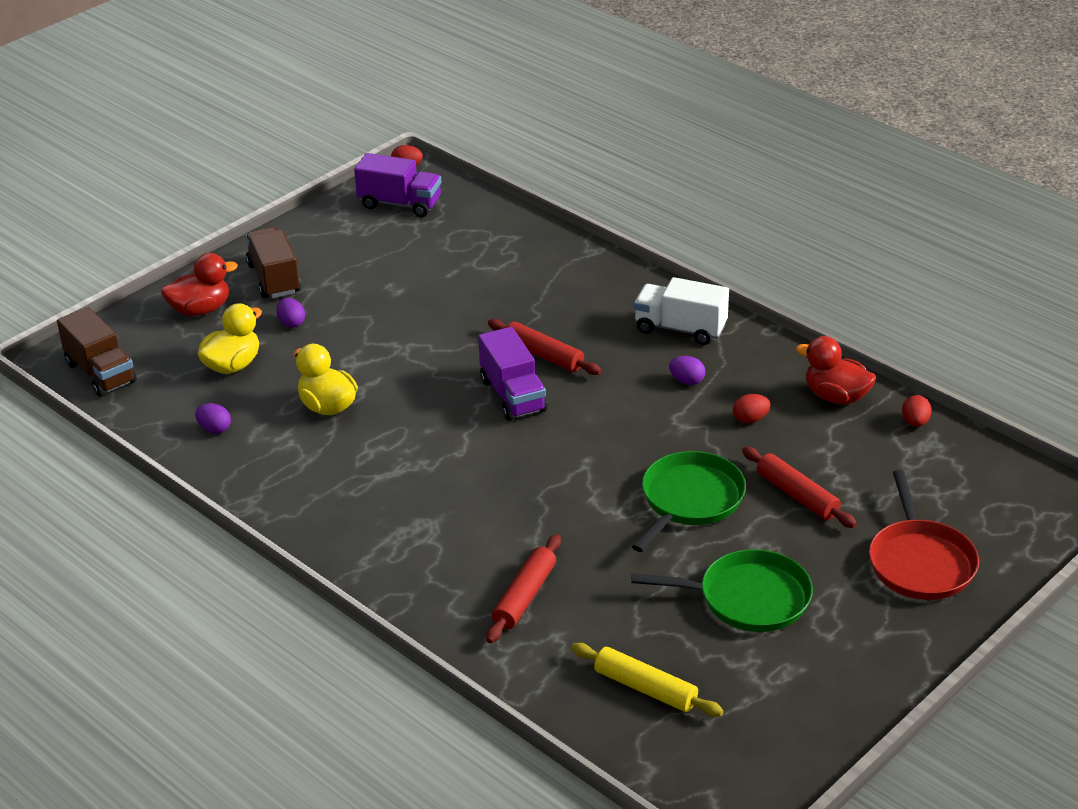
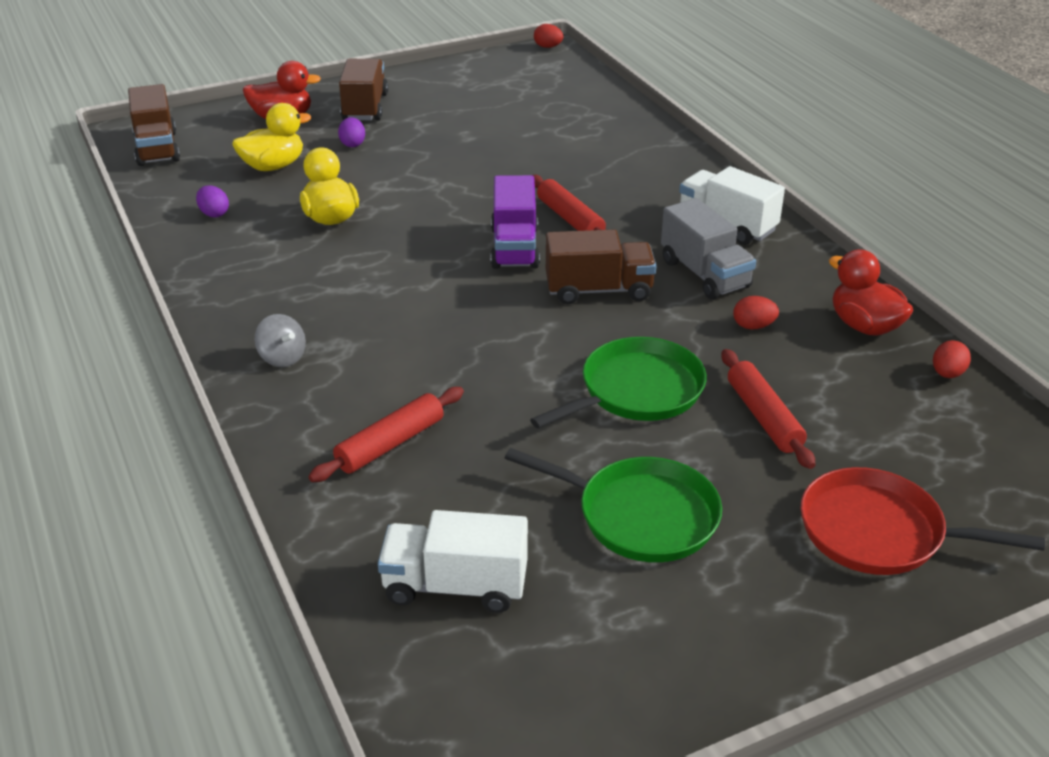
camera: 20 degrees right, 0 degrees up
(383, 549) = (282, 358): none -> grey spinning top
(400, 204) = (521, 72): purple truck -> none
(608, 418) = (598, 290): none -> brown truck
(645, 688) = (455, 586): yellow rolling pin -> white truck
(687, 381) = (704, 274): purple egg -> grey truck
(920, 562) = (878, 532): red pan -> red pan turned 90 degrees clockwise

